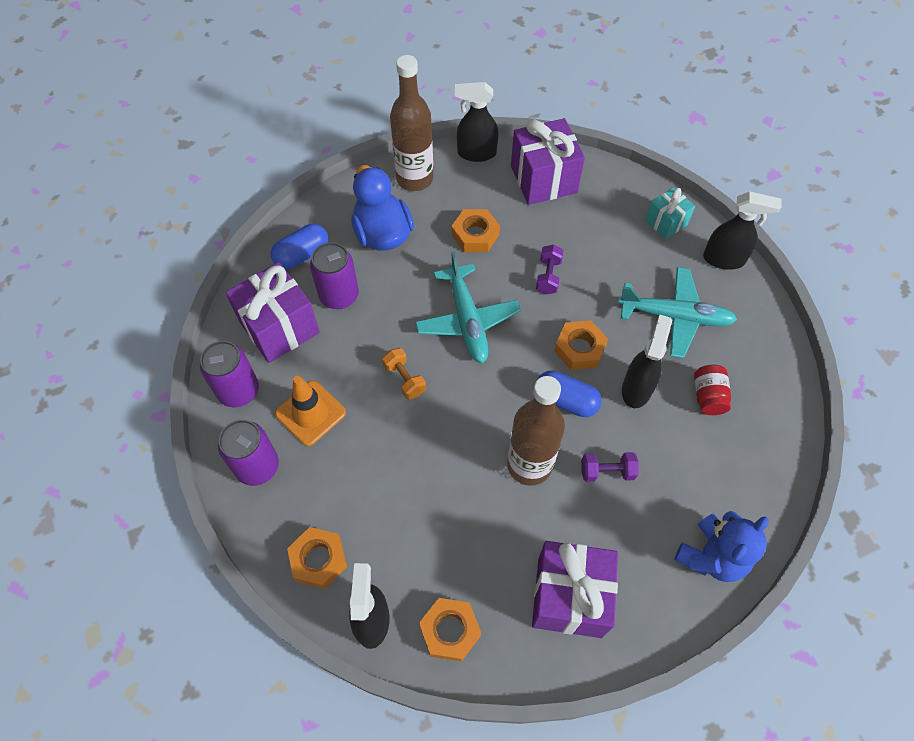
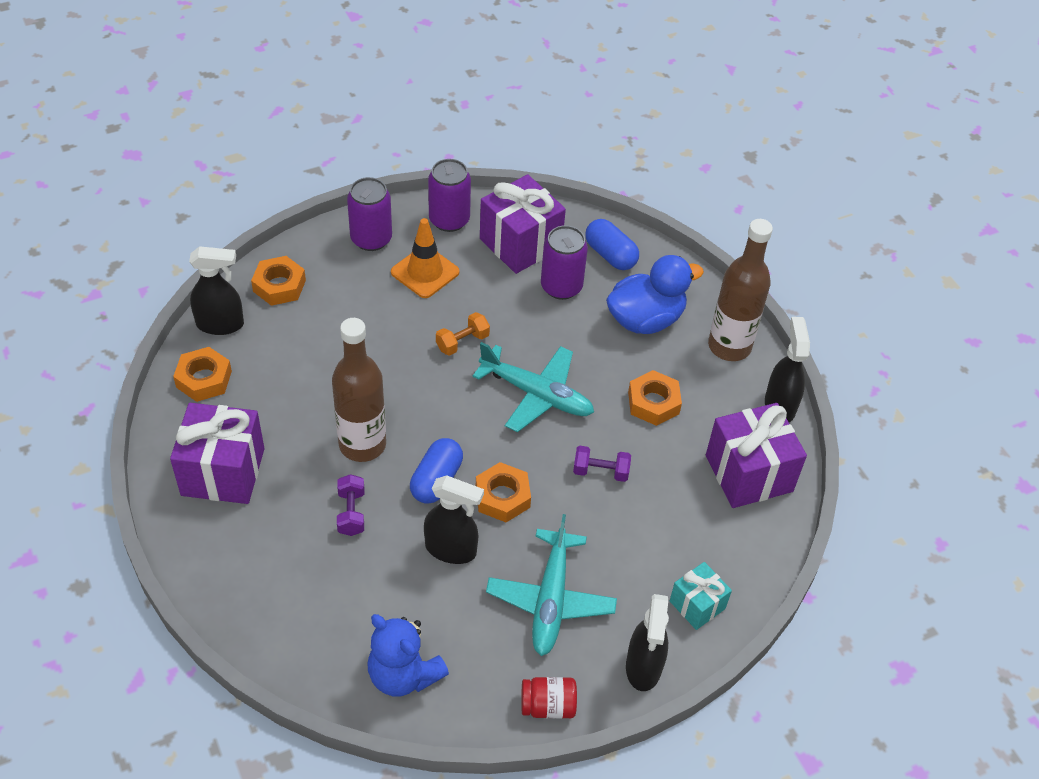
camera: 85 degrees right, 10 degrees down
(467, 320) = (536, 394): turquoise plane -> turquoise plane turned 135 degrees counterclockwise
(708, 396) = (440, 622): red jar -> red jar (548, 706)
(711, 556) = (250, 601): blue teddy bear -> blue teddy bear (403, 674)

